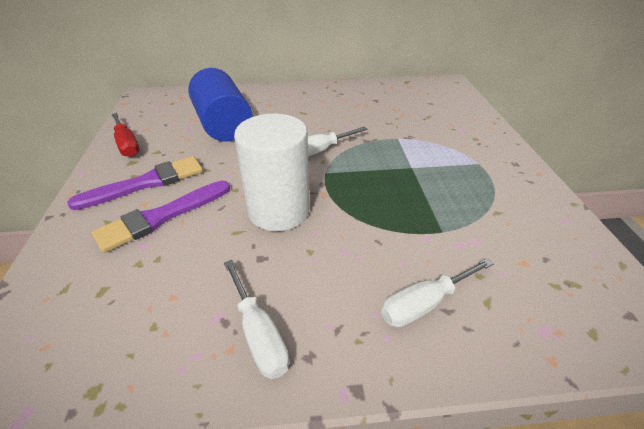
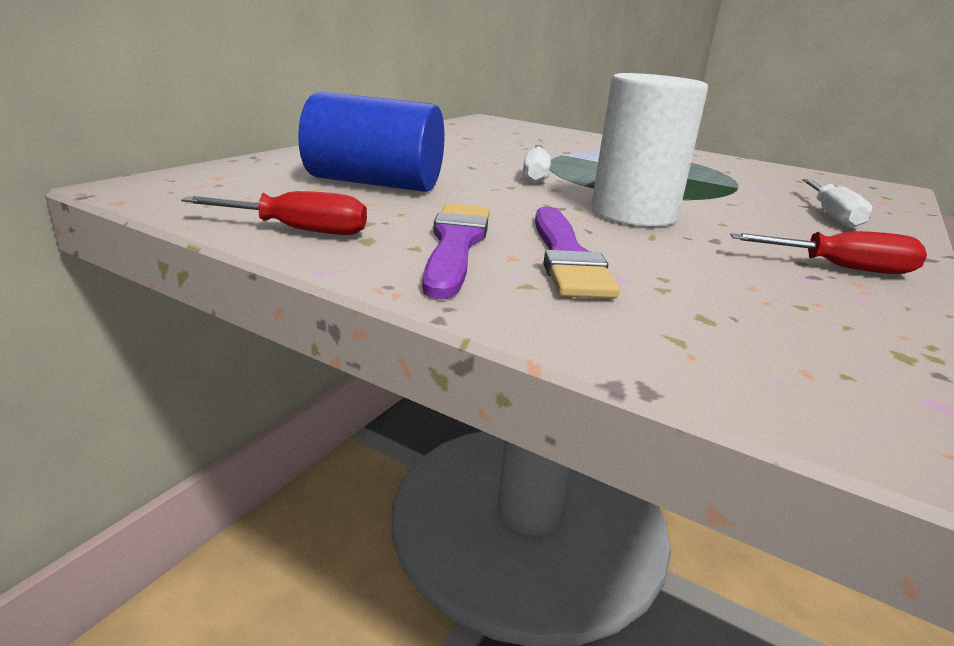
camera: 55 degrees left, 15 degrees down
(259, 334) = (842, 268): white screwdriver -> red screwdriver

